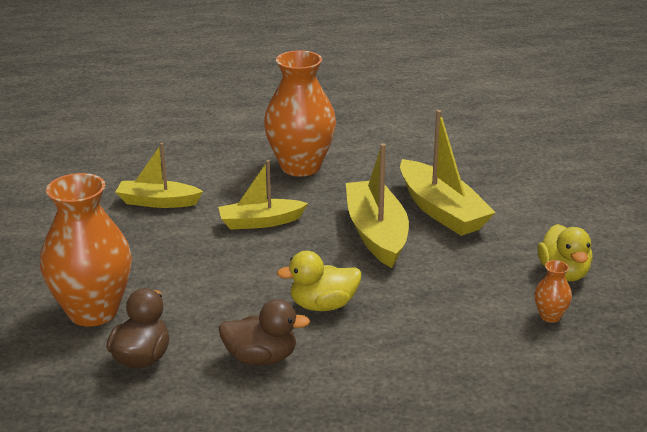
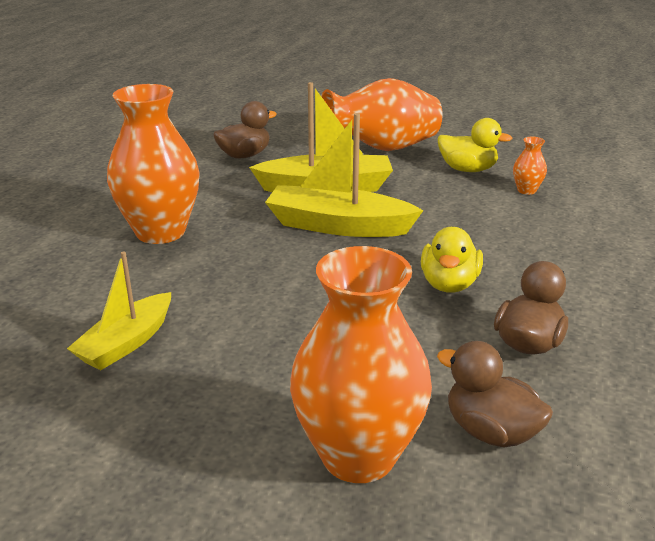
camera: 65 degrees left, 0 degrees up
(260, 222) = (253, 282): yellow boat -> none
(465, 157) = (244, 155): none -> brown duck
(560, 216) = (382, 148): none -> orange vase

